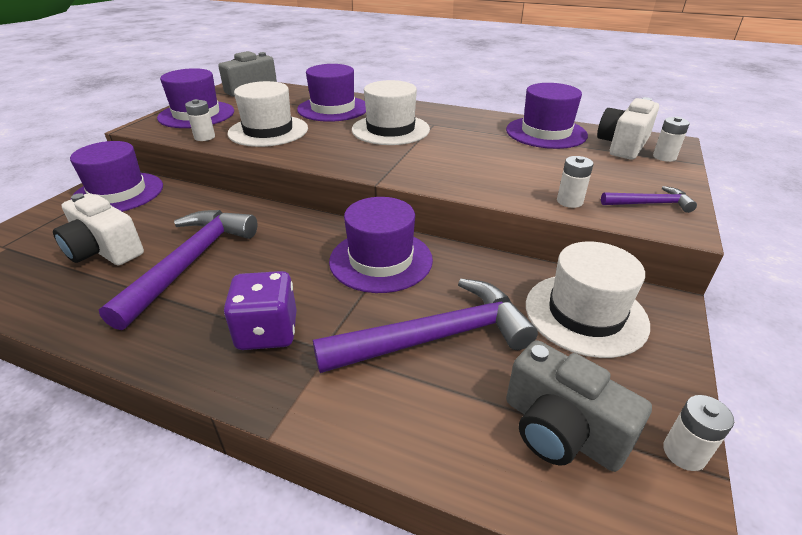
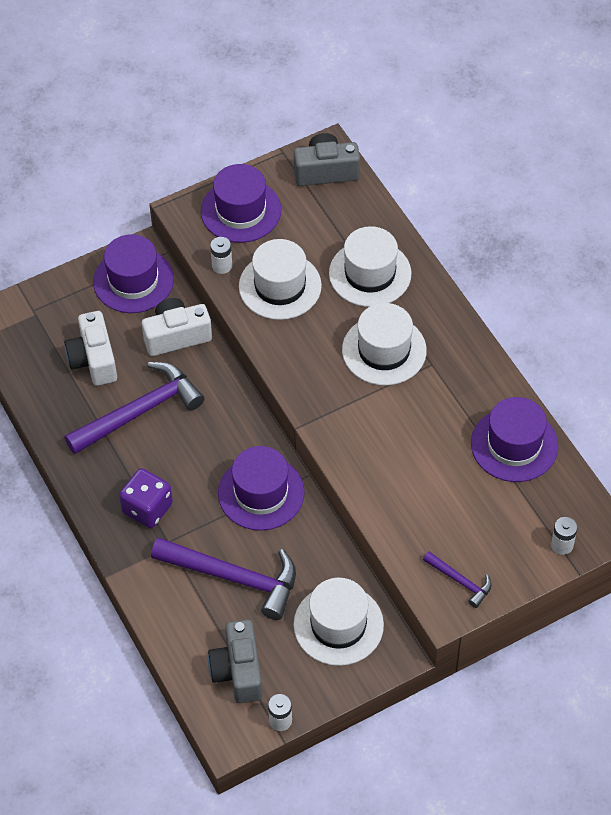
camera: 40 degrees right, 20 degrees up
(333, 109) = (370, 273): purple hat -> white hat
(569, 201) = (407, 540): white battery -> none
(623, 145) = (553, 507): white camera -> white camera (176, 336)

